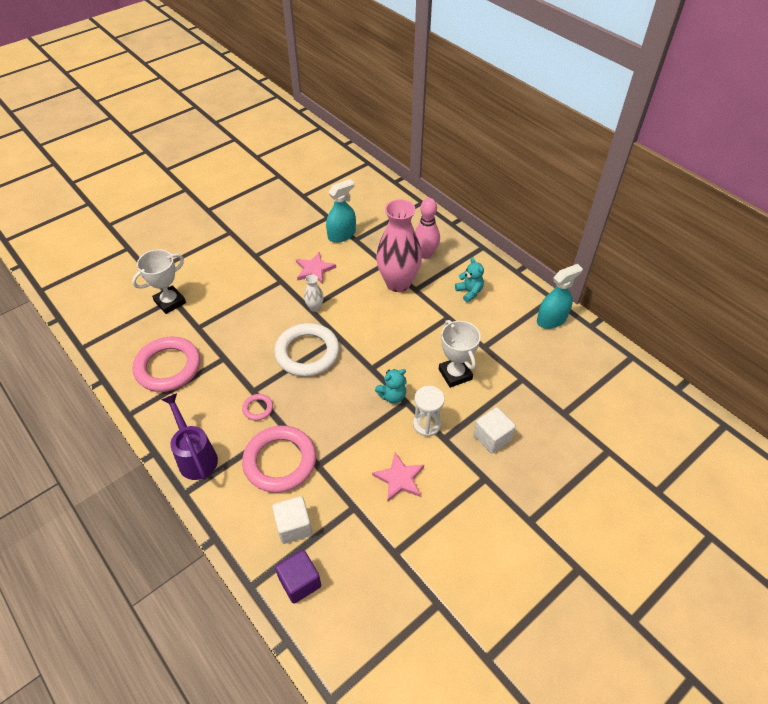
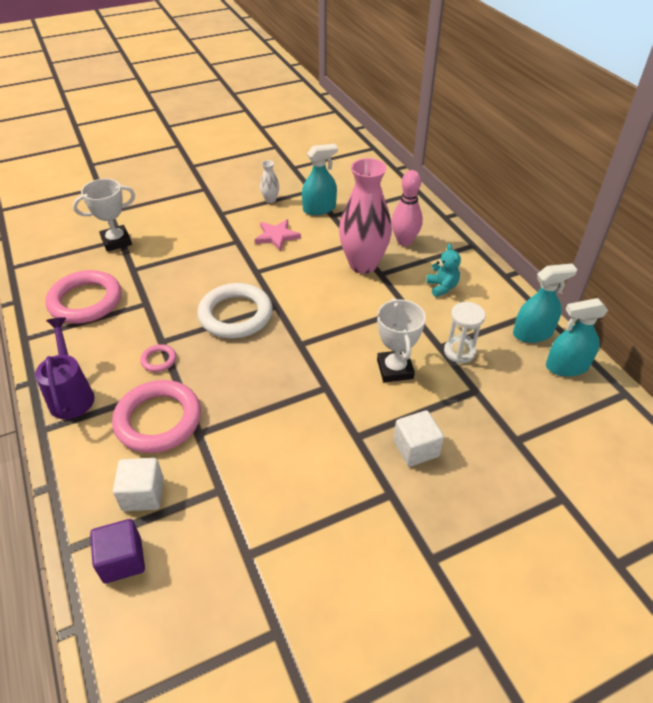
camera: 15 degrees right, 5 degrees down
(315, 308) = (262, 272): white vase -> white vase (270, 200)
(392, 396) = (313, 377): turquoise teddy bear -> none
(399, 478) = (286, 470): pink star -> none
(426, 424) = (341, 417): white hourglass -> white hourglass (459, 351)
(584, 343) = (567, 366): none -> turquoise spray bottle

